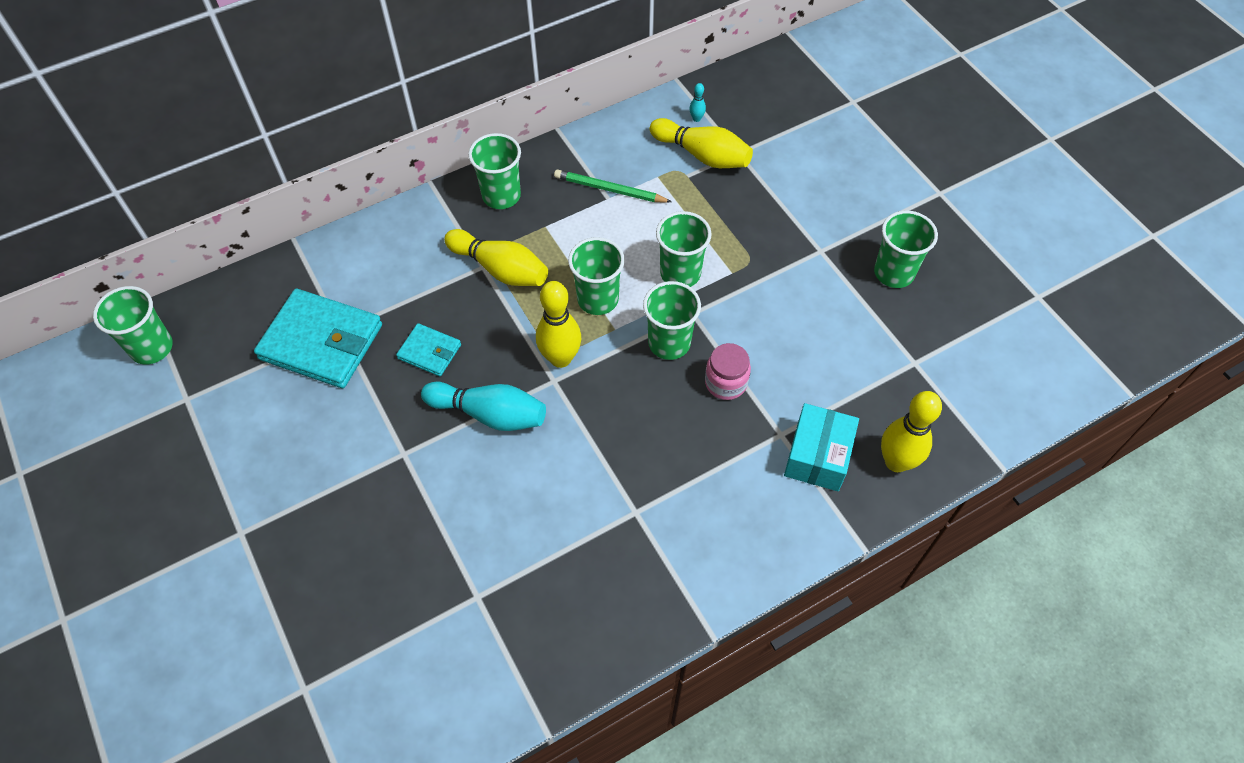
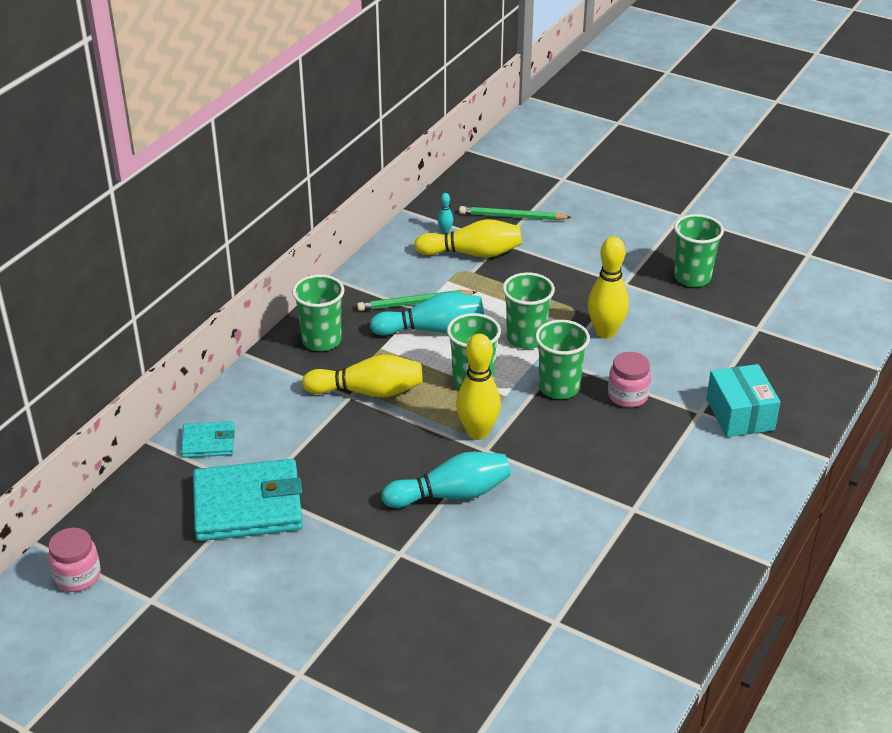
camera: 30 degrees left, 20 degrees down
(152, 348) = (77, 576): green cup -> pink jar
(429, 352) = (357, 473): turquoise wallet -> turquoise wallet (208, 442)
(604, 225) = (432, 329): none -> turquoise bowling pin
(771, 127) = (512, 217): none -> green pencil
(896, 462) = (799, 394): yellow bowling pin -> yellow bowling pin (605, 332)

